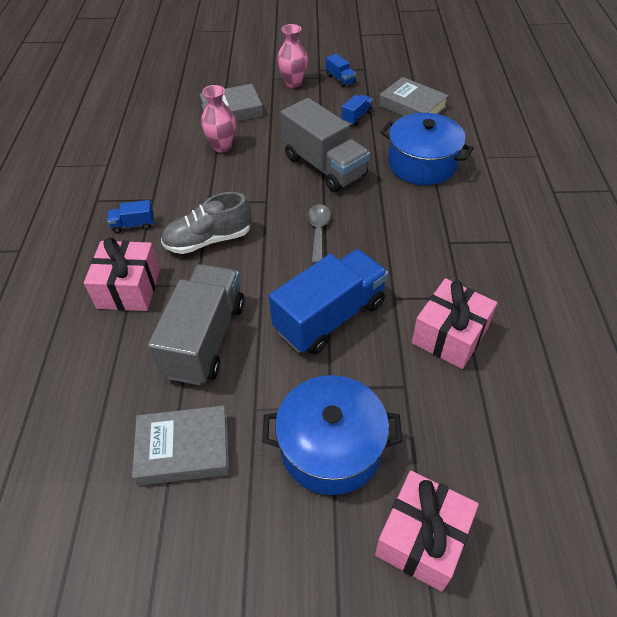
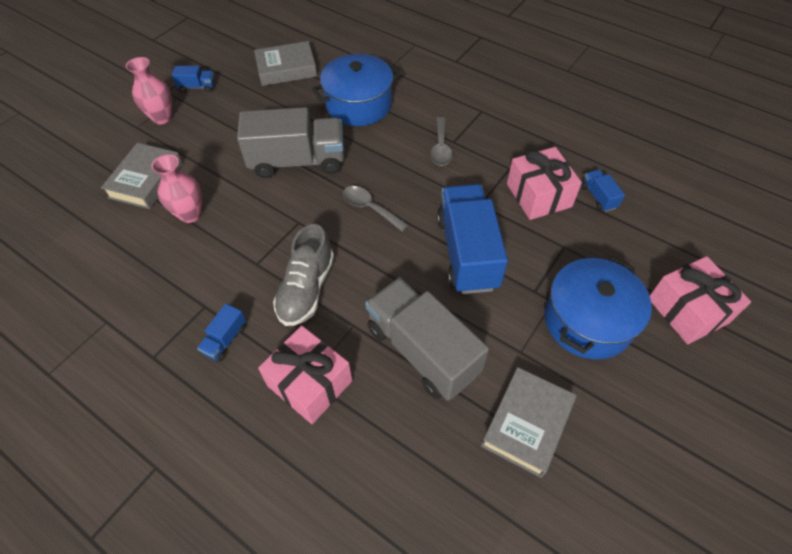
camera: 55 degrees left, 5 degrees up
(356, 117) = (259, 106): blue truck -> blue truck (598, 197)
(432, 238) = (441, 148): none -> grey spoon

